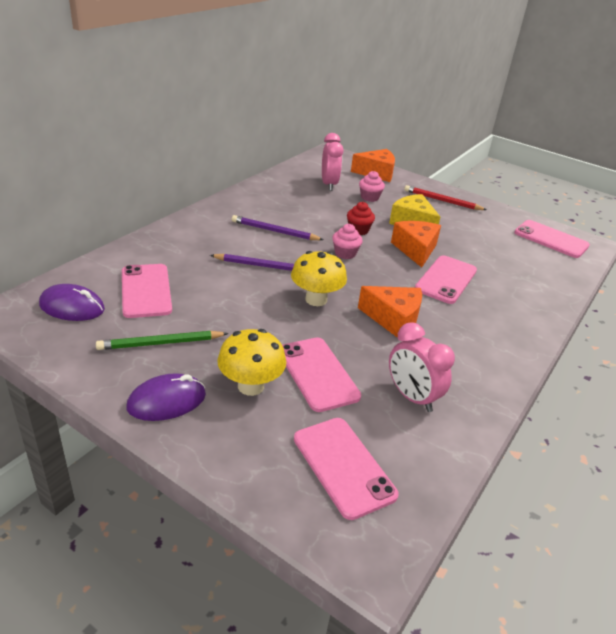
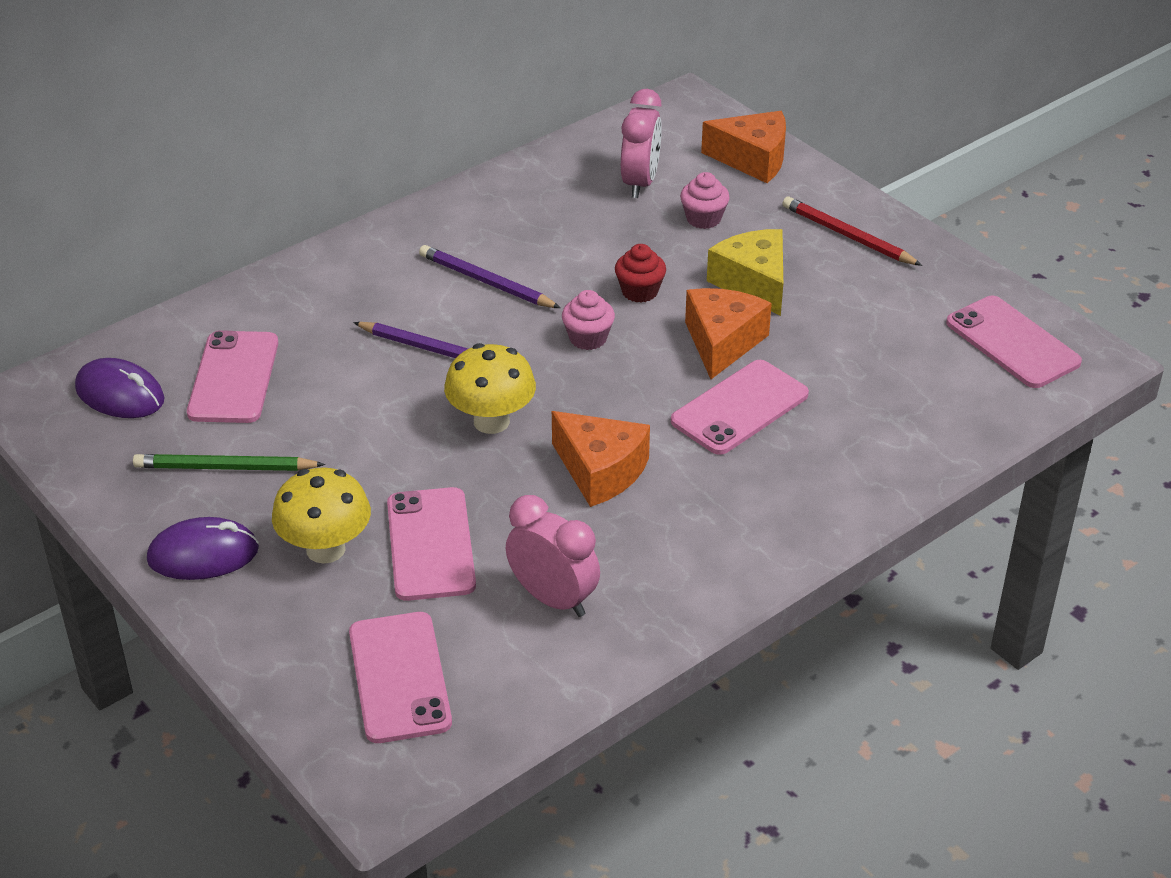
camera: 20 degrees right, 5 degrees up
(412, 397) = (553, 599): pink clock -> pink clock turned 150 degrees clockwise

